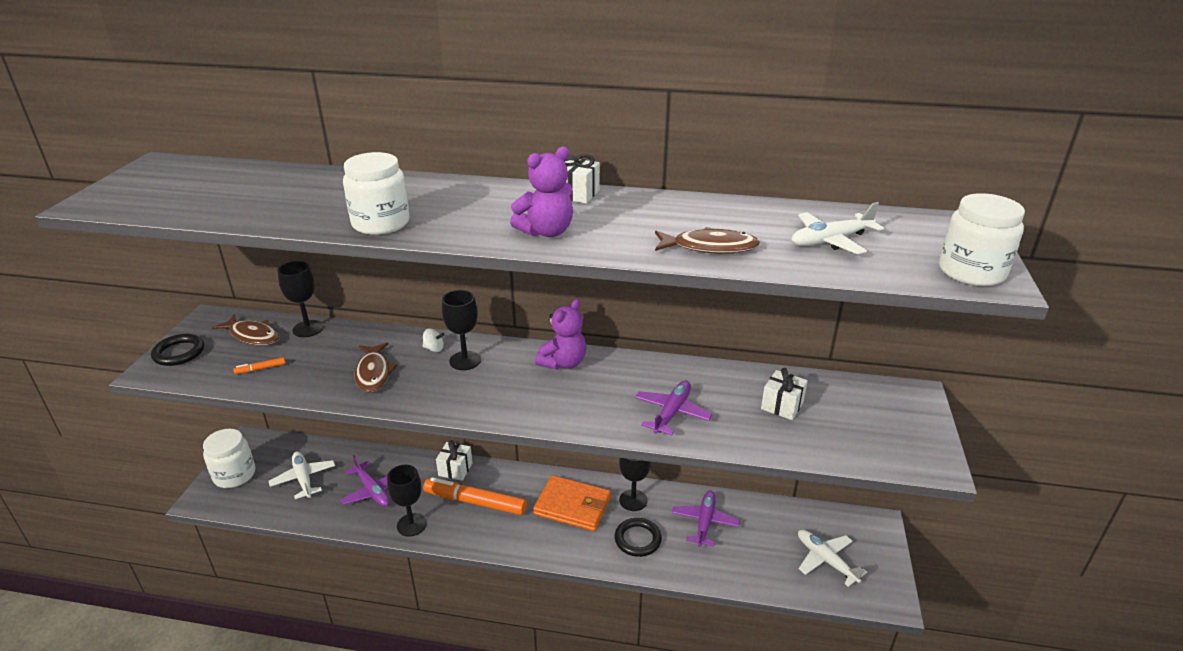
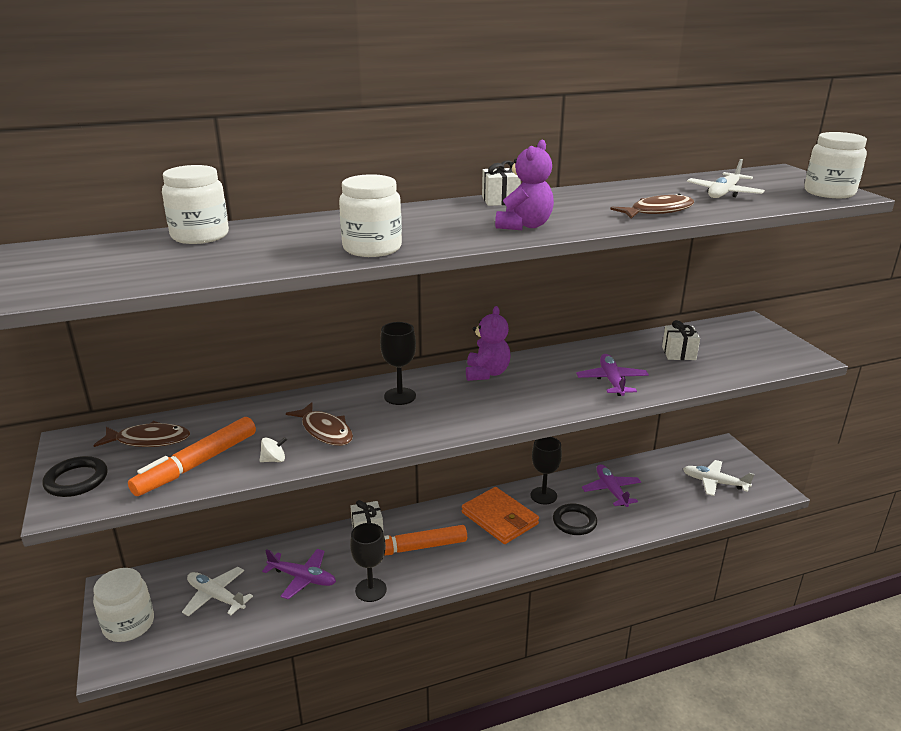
camera: 30 degrees left, 5 degrees down
(261, 369) = (198, 464): orange marker -> orange marker, size x2.49
(285, 176) = (200, 236): none -> white jar
(308, 329) = (206, 417): black goblet -> none
(434, 348) = (359, 396): white spinning top -> white spinning top (274, 460)
(573, 506) = (500, 518): orange wallet -> orange wallet turned 60 degrees clockwise

